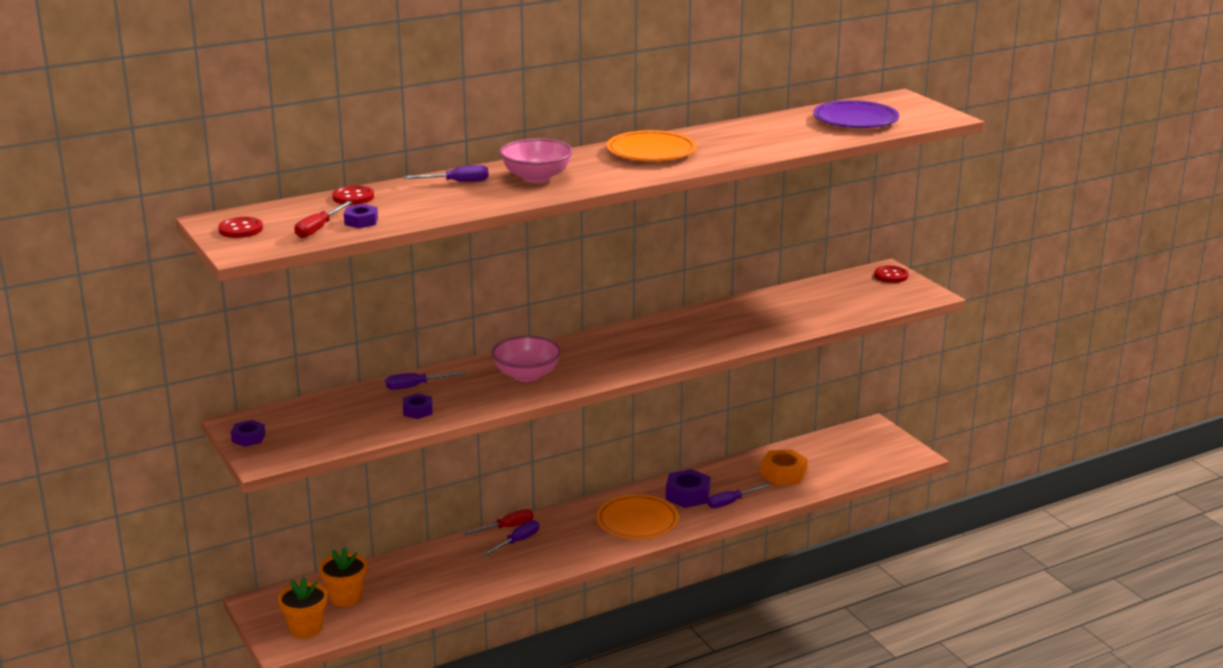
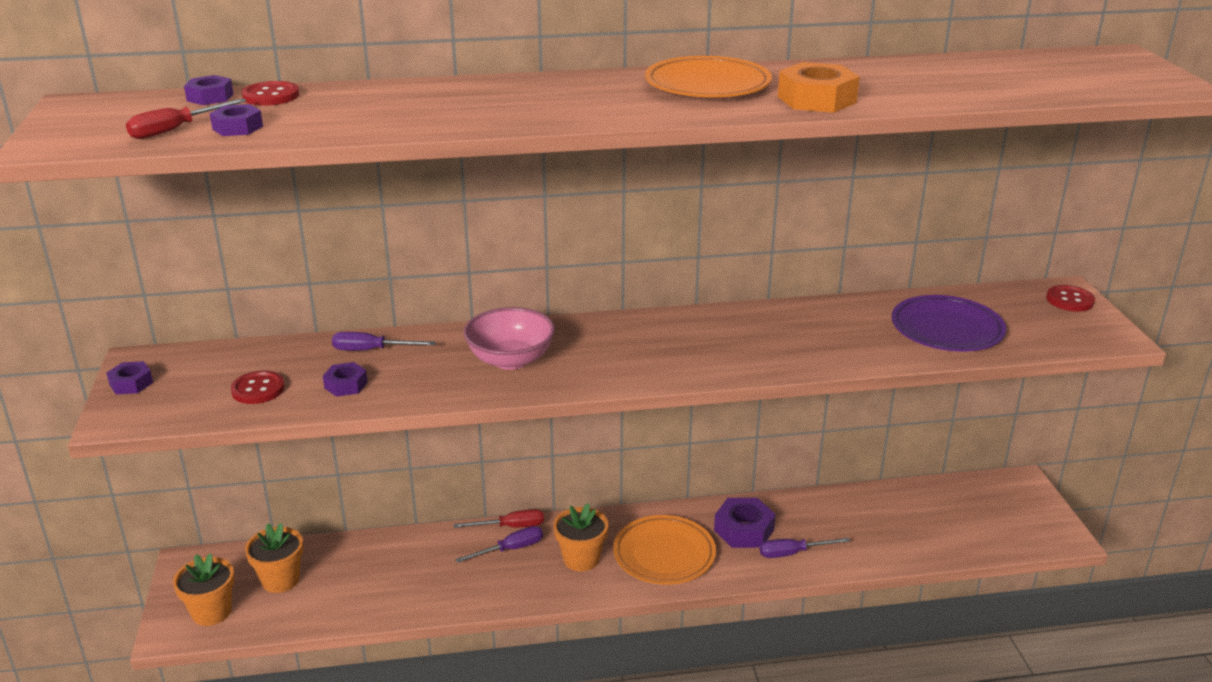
camera: 20 degrees right, 5 degrees up
(240, 229) = (88, 118): red button -> red button (258, 389)
(309, 203) = (210, 97): none -> purple nut
(457, 182) = (417, 93): purple screwdriver -> none
(536, 178) = (523, 100): pink bowl -> none
(576, 537) = (581, 559): none -> orange flower pot
(783, 474) = (877, 526): orange nut -> orange nut (816, 99)
(855, 120) = (1034, 76): purple plate -> purple plate (946, 330)

